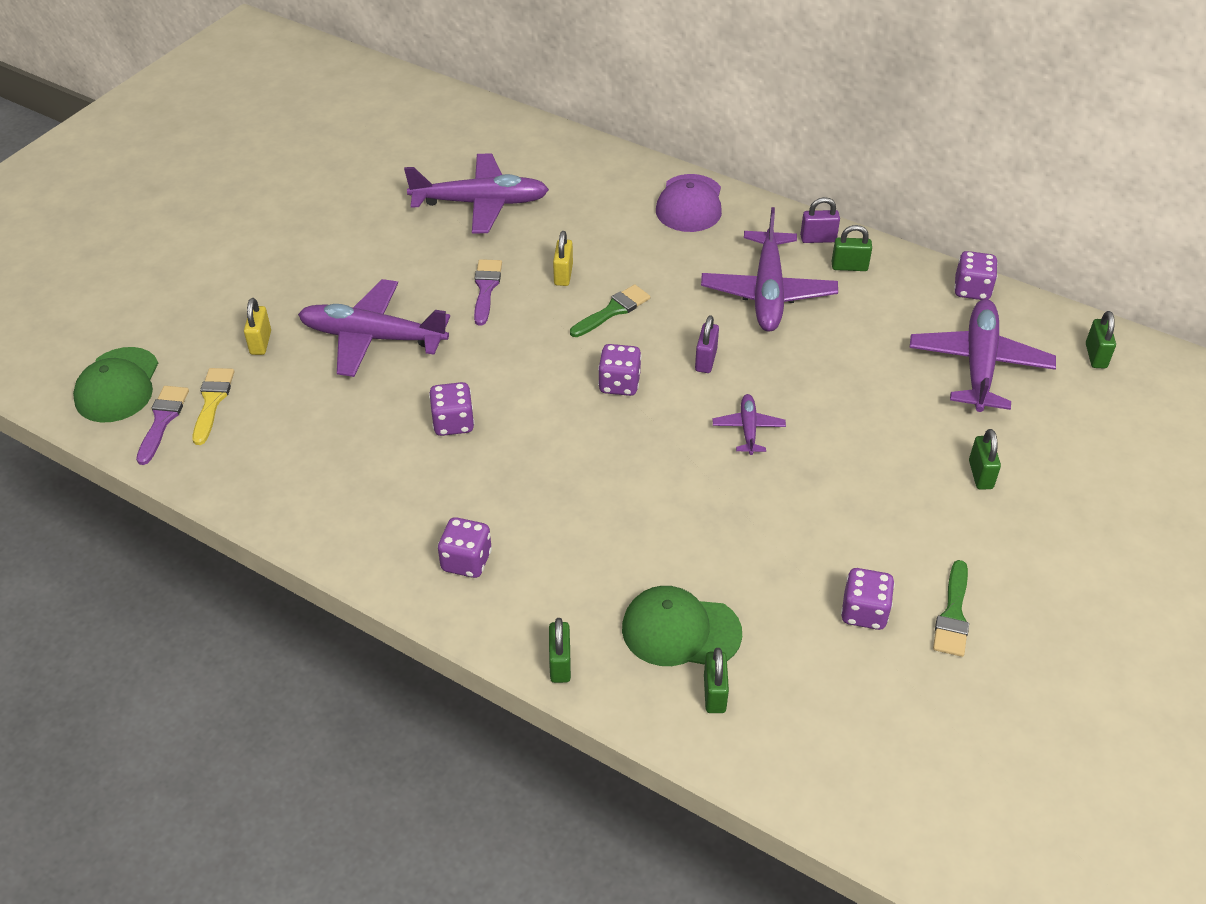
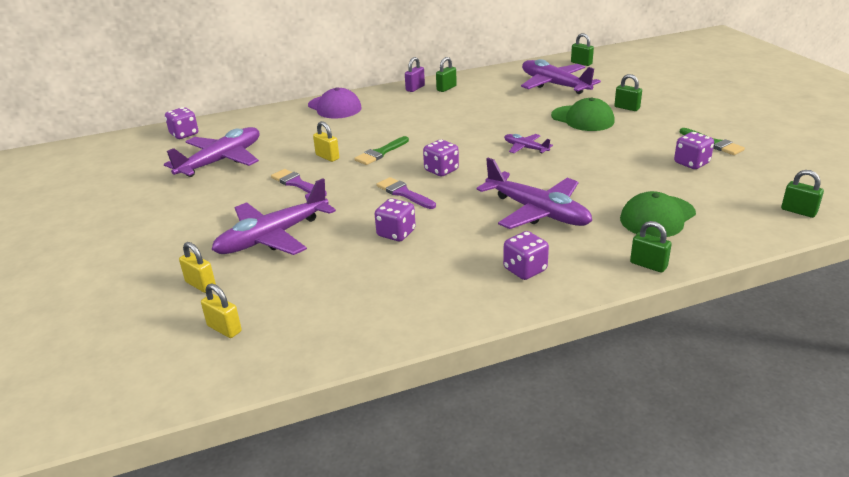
camera: 50 degrees left, 15 degrees down
(117, 385) = (127, 375): green cap -> green cap (582, 119)
(162, 420) = (205, 362): purple brush -> purple brush (403, 193)
(212, 401) = (224, 329): yellow brush -> yellow padlock
(613, 310) = (380, 153): green brush -> green brush turned 135 degrees counterclockwise
(705, 360) = (458, 142): purple padlock -> none
(714, 694) = (715, 223): green padlock -> green padlock (798, 211)
(768, 292) = (433, 111): purple plane -> purple plane (537, 211)
(972, 290) = (504, 70): purple dice -> purple dice (184, 134)

